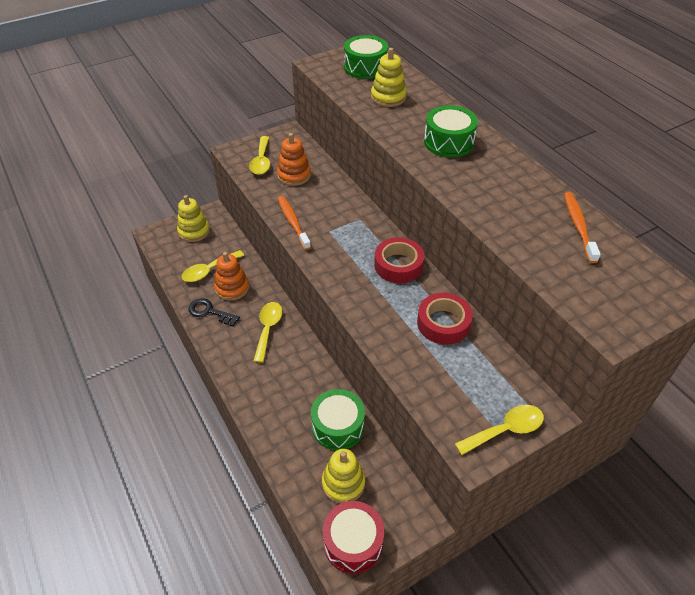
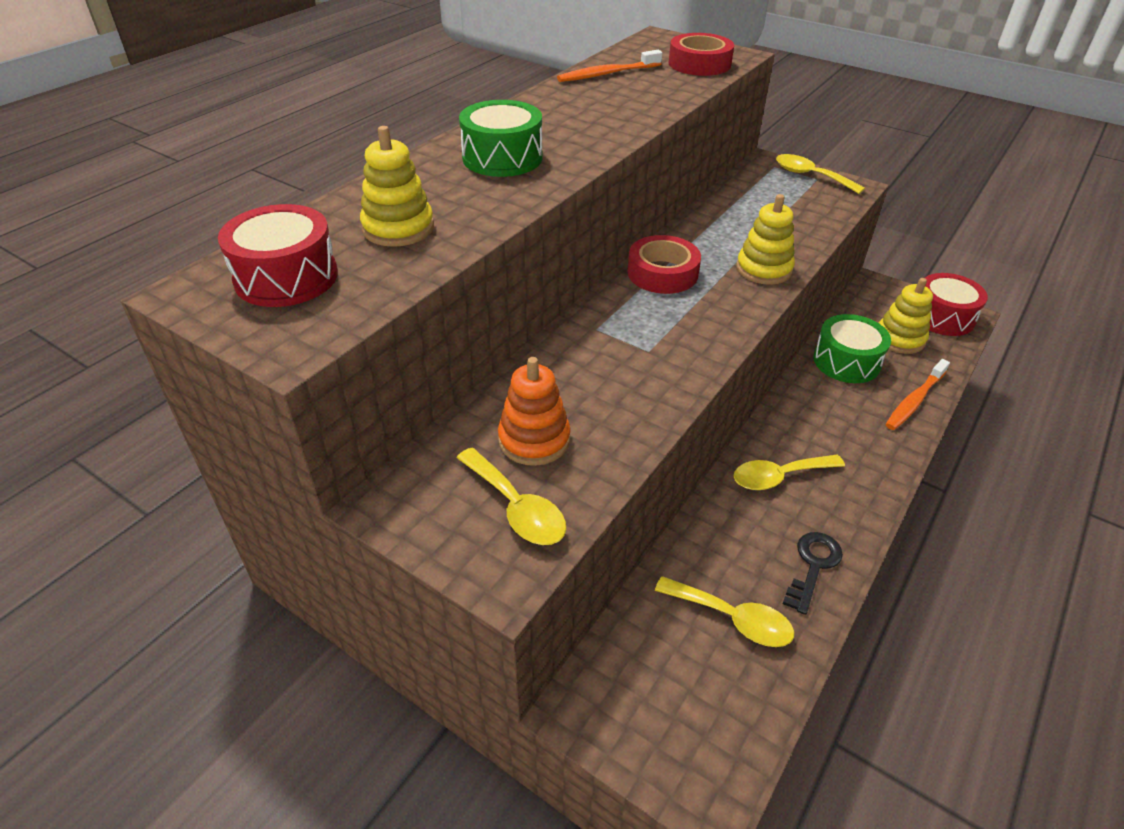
camera: 115 degrees left, 5 degrees down
(194, 231) = (651, 711): yellow stacking toy -> yellow stacking toy (764, 269)
(209, 312) = (813, 566): black key -> black key turned 150 degrees counterclockwise
(232, 288) = (742, 560): orange stacking toy -> none
(261, 161) = (516, 508): yellow spoon -> yellow spoon turned 75 degrees clockwise
(293, 222) = (660, 395): orange toothbrush -> orange toothbrush (914, 400)
(365, 67) = (286, 277): green drum -> red drum
(443, 323) = (724, 225): red tape -> red tape (699, 64)

